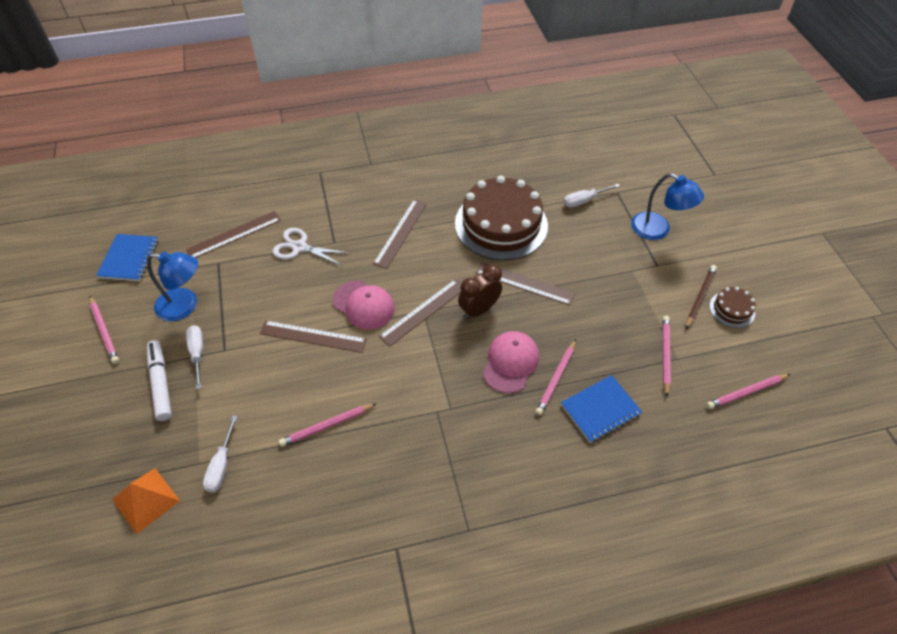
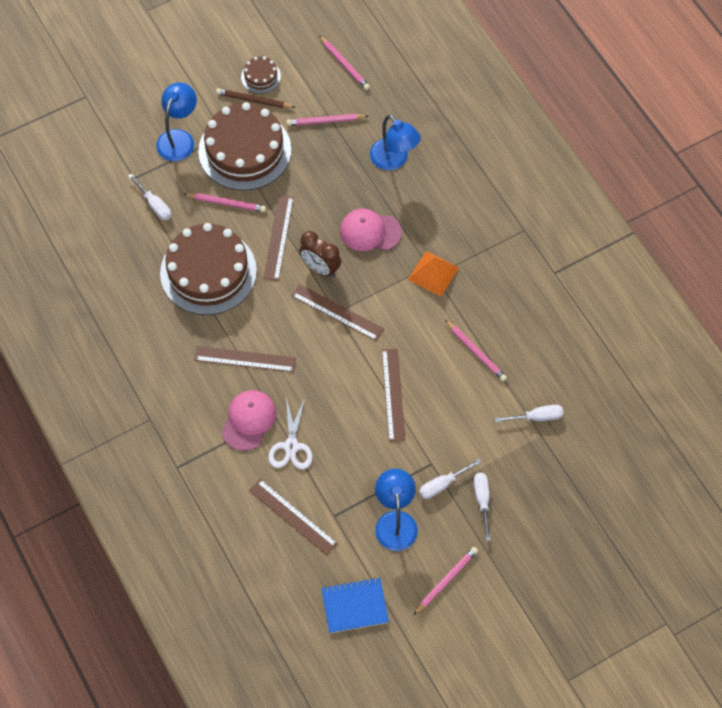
camera: 105 degrees left, 10 degrees up
(146, 500) = (584, 460): orange pyramid -> orange pyramid (433, 273)
(161, 383) = (482, 501): white marker -> white screwdriver
(364, 305) = (345, 364): pink cap -> pink cap (248, 420)
(556, 379) = (375, 195): pink pencil -> pink pencil (226, 203)
(600, 409) = (394, 160): blue notebook -> blue lamp
(636, 277) = (244, 150): none -> brown cake

